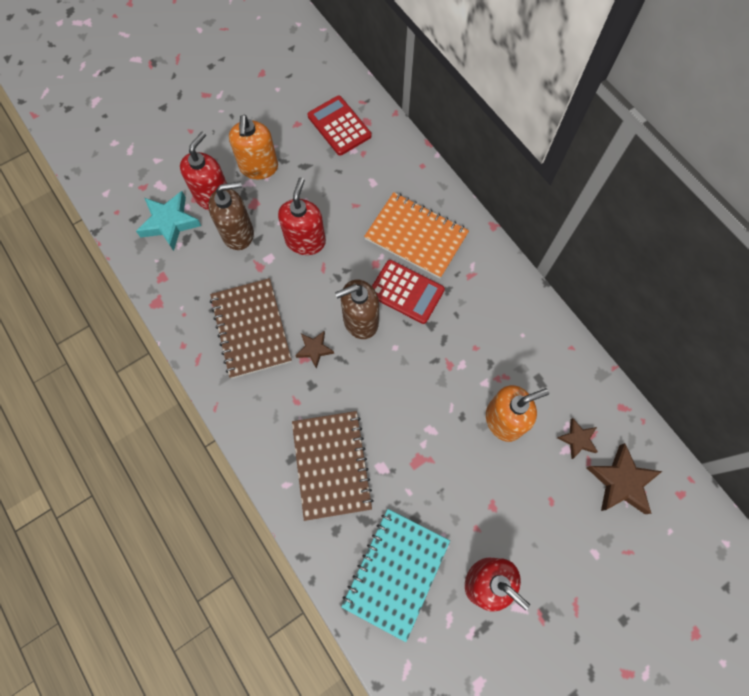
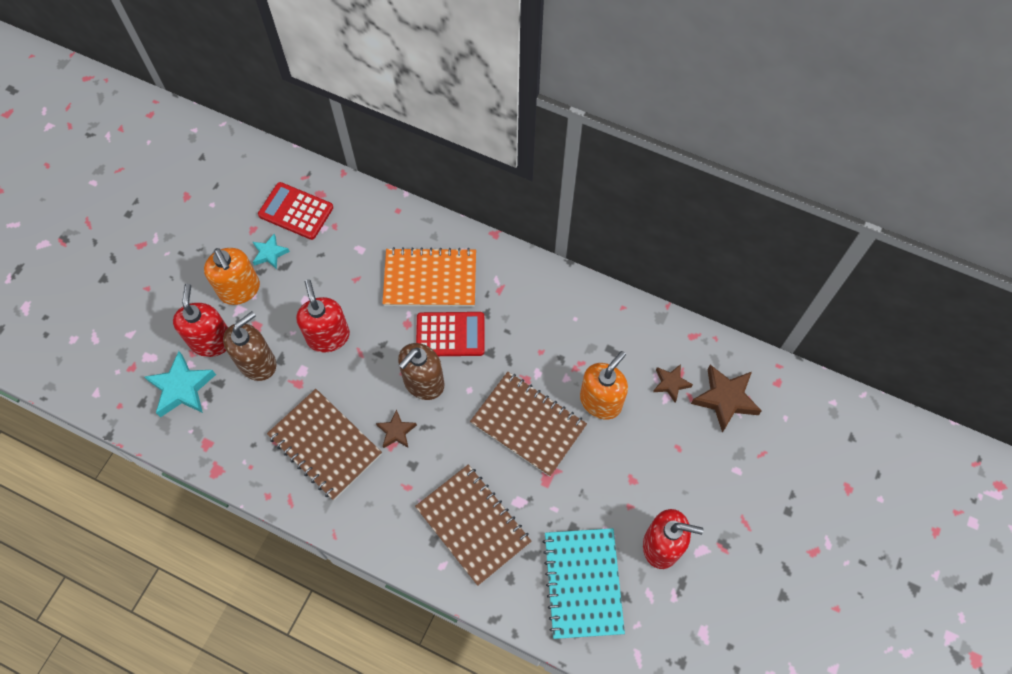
camera: 30 degrees left, 5 degrees down
(299, 150) = (270, 253): none -> turquoise star
(428, 405) = (528, 424): none -> brown notebook

